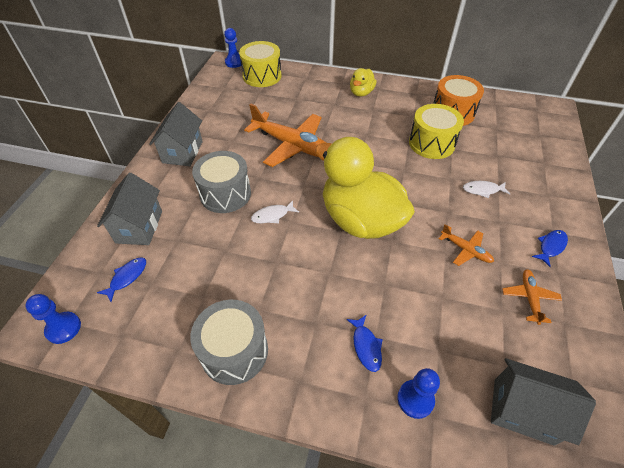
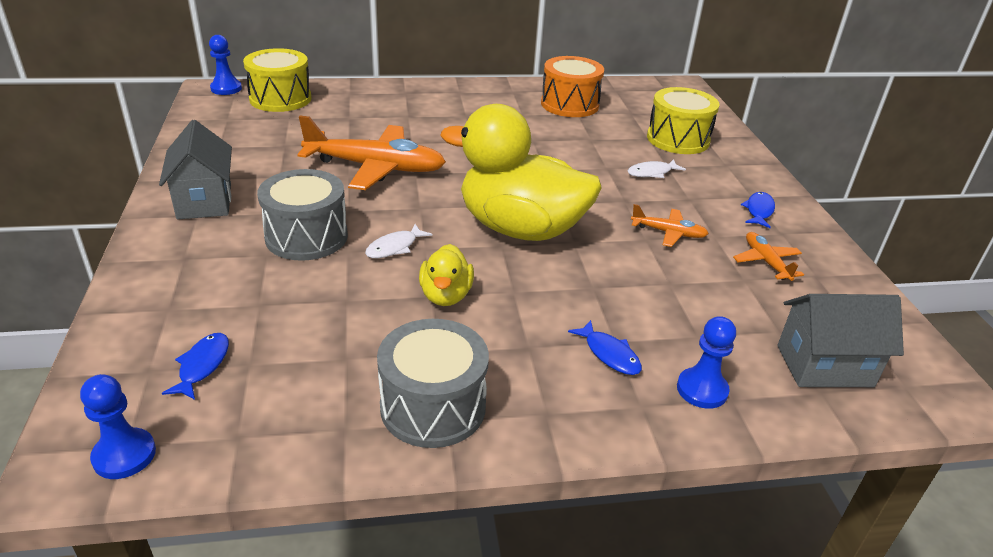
camera: 25 degrees left, 15 degrees down
(139, 227) = (185, 301): grey house -> none
(361, 93) = (438, 99): yellow duck -> yellow duck (446, 295)
(431, 143) = (562, 138): yellow drum -> yellow drum (678, 139)

